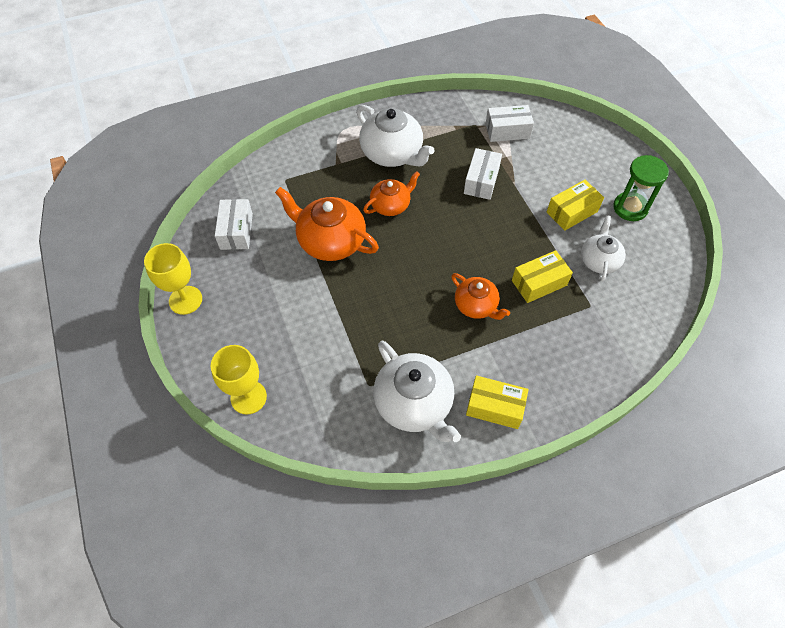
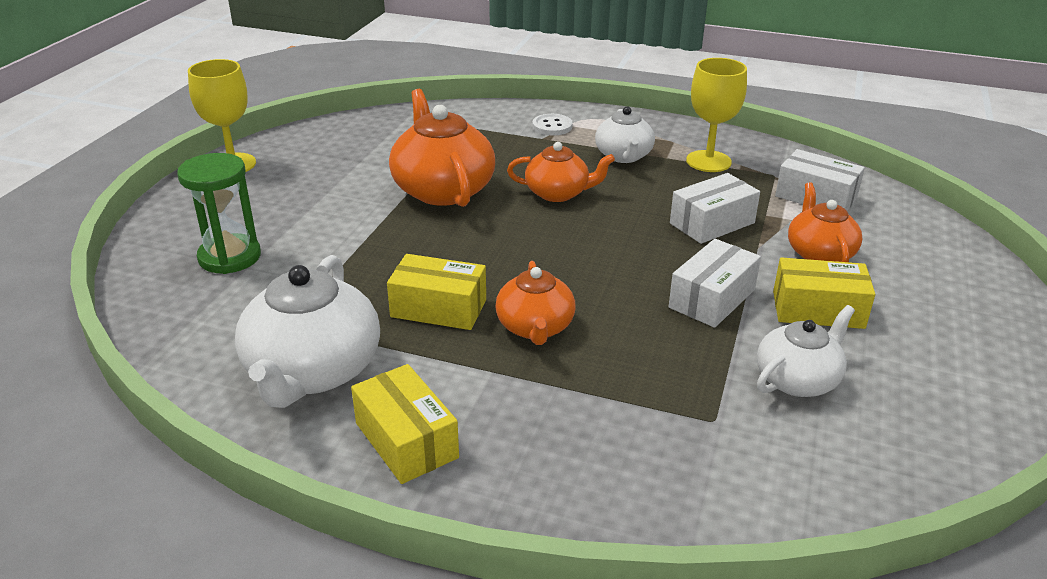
camera: 40 degrees right, 25 degrees down
(236, 231) = (360, 141): white box -> white box (712, 298)
(248, 397) = (161, 261): yellow goblet -> yellow goblet (708, 161)
(330, 150) = (552, 126): none -> white button
(392, 154) = (624, 156): white teapot -> white teapot, size x0.61
(539, 283) = (661, 353): yellow box -> yellow box (438, 308)
(542, 173) = (819, 253): none -> orange teapot
(630, 208) = (934, 351): green hourglass -> green hourglass (230, 257)

